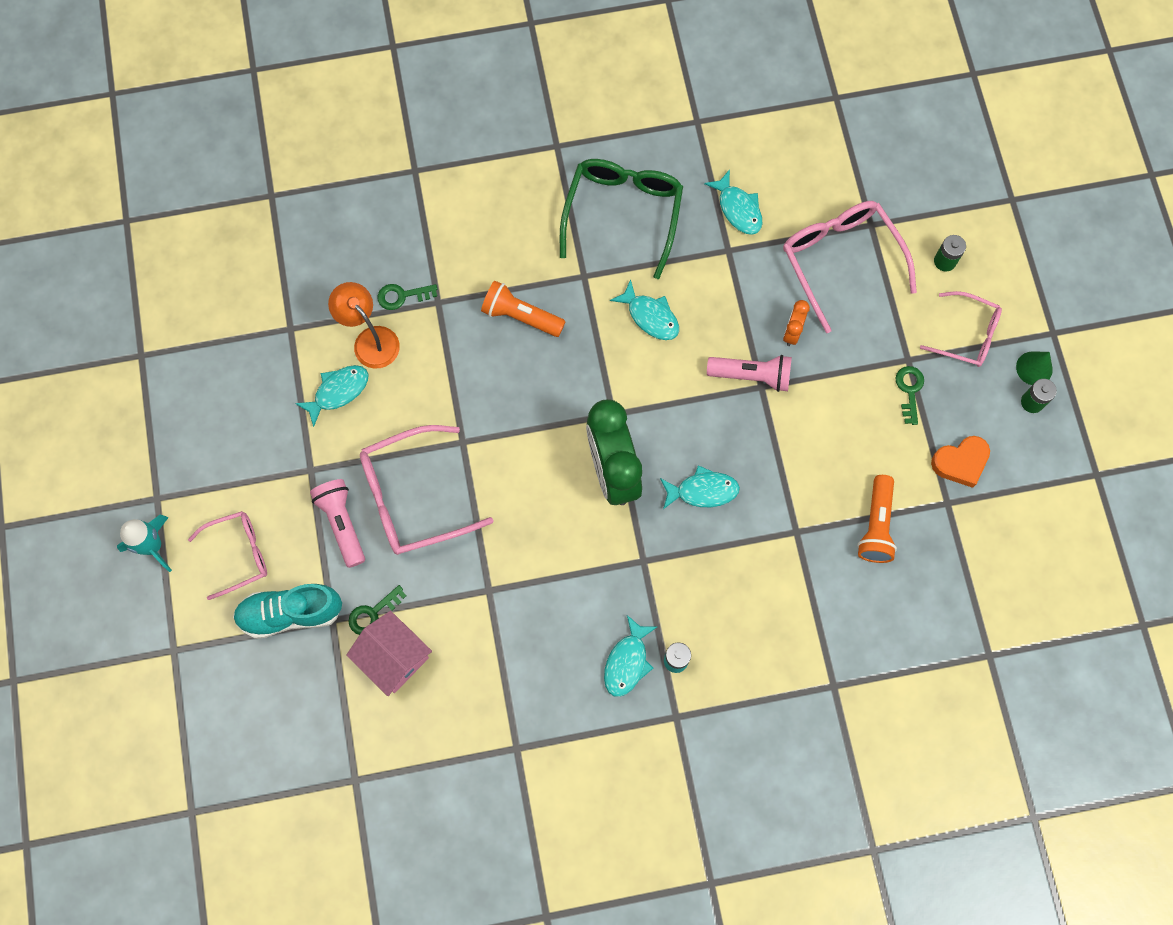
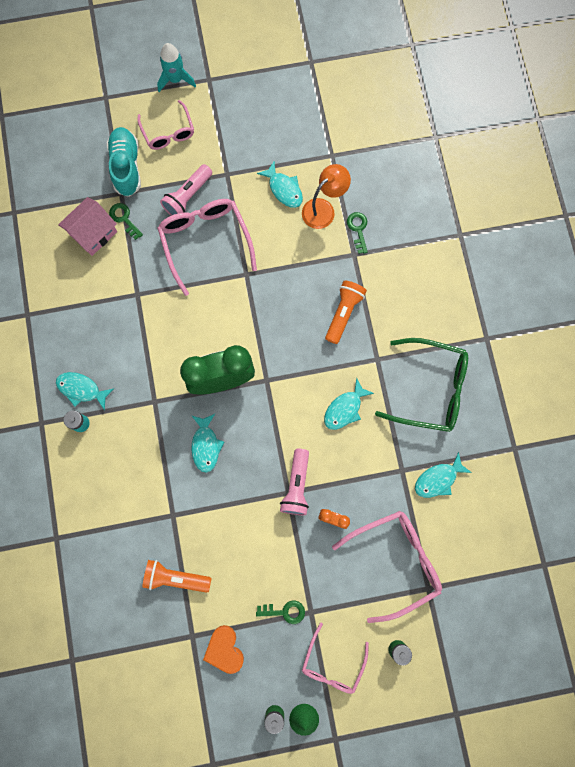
camera: 90 degrees right, 5 degrees up
(342, 523) = (188, 196): pink flashlight -> pink flashlight turned 150 degrees clockwise

